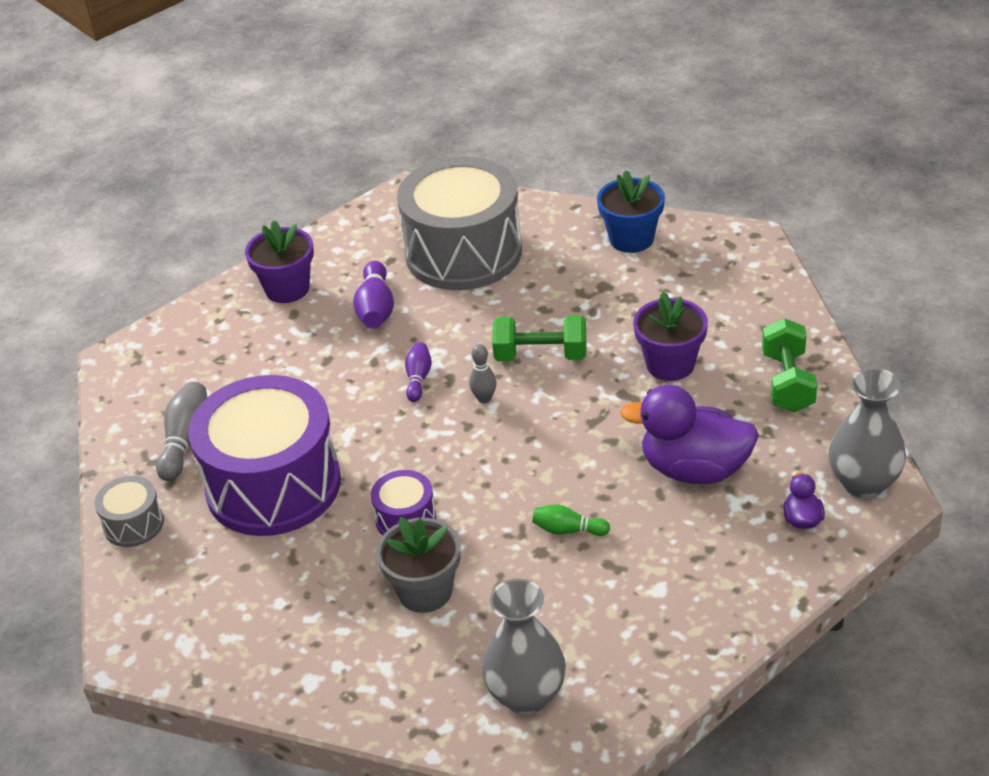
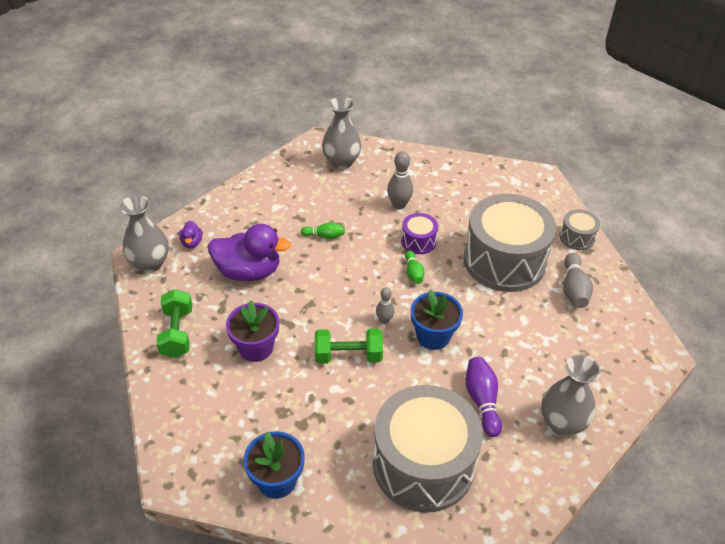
camera: 170 degrees right, 5 degrees up
(273, 485) = (504, 260): purple drum -> grey drum
(287, 288) = (562, 423): purple flower pot -> grey vase
(418, 378) = (433, 336): purple bowling pin -> blue flower pot
(425, 591) = (399, 205): grey flower pot -> grey bowling pin
(426, 466) = (413, 272): none -> green bowling pin

